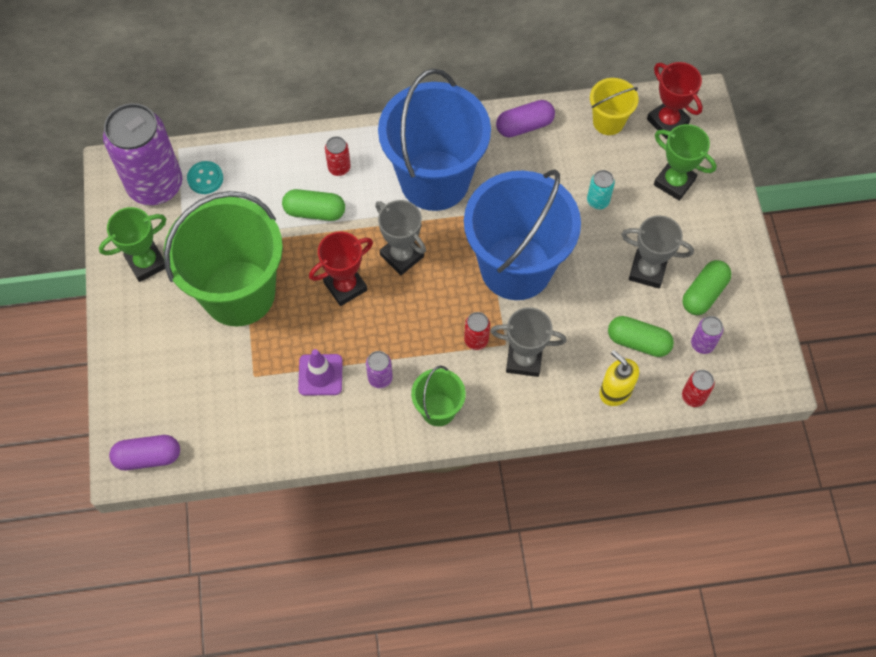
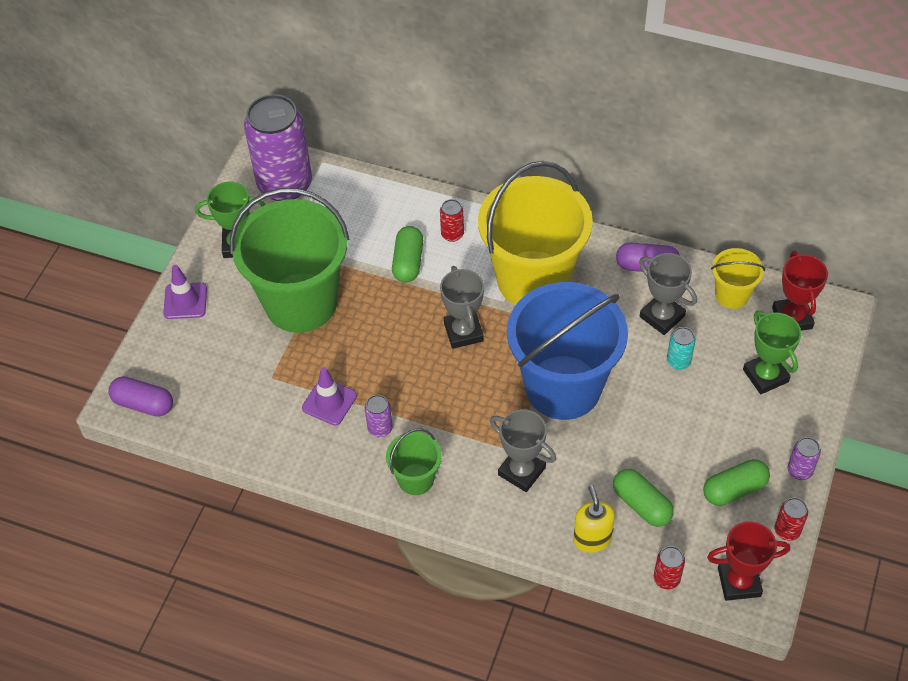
camera: 30 degrees right, 10 degrees down
(128, 340) = (185, 301): none -> purple traffic cone
(205, 178) = (330, 196): turquoise button -> none
(315, 211) = (408, 262): green capsule -> green capsule turned 60 degrees clockwise
(345, 286) = (397, 337): red trophy -> red trophy (739, 582)
(434, 180) = (533, 279): blue bucket -> yellow bucket
(476, 340) = (487, 434): red can -> red can (787, 530)
(647, 271) = (689, 444): grey trophy -> grey trophy (662, 316)
(702, 344) = (705, 535): purple can -> purple can (799, 471)

